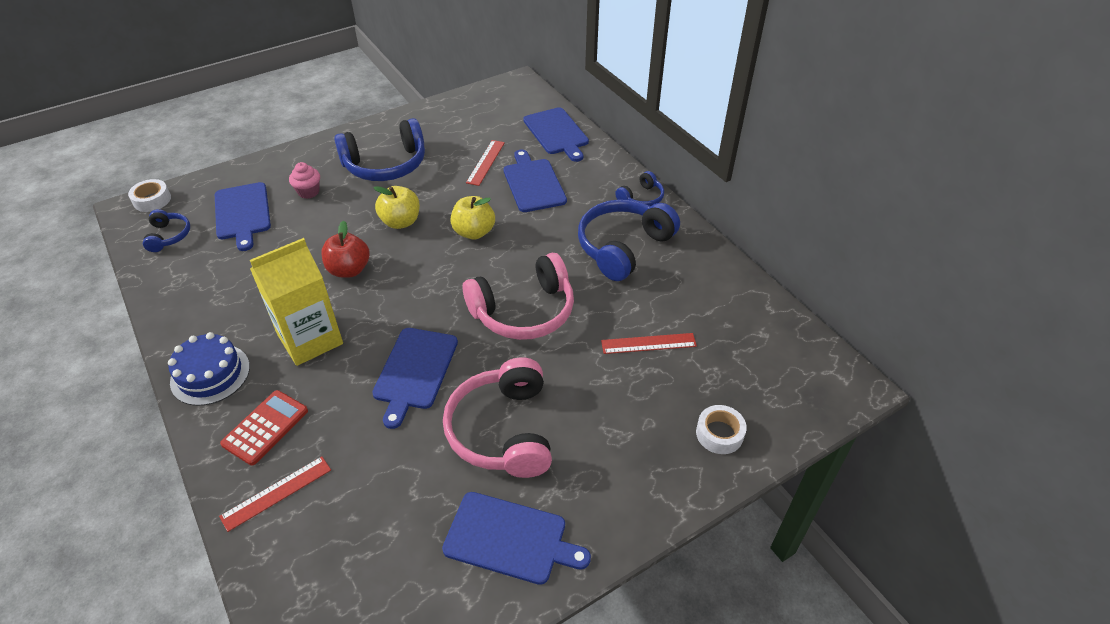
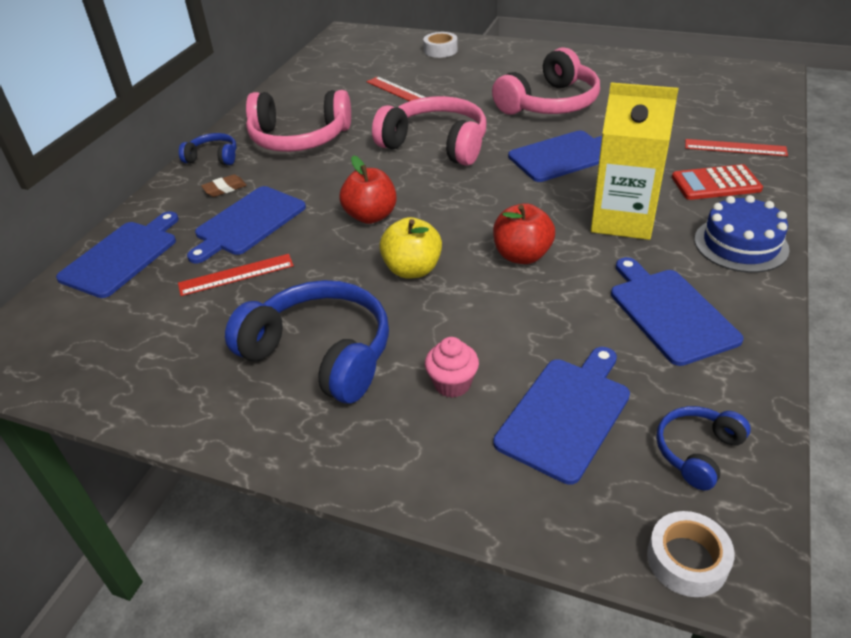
camera: 125 degrees left, 5 degrees down
(474, 232) = (371, 216): yellow apple -> red apple
(510, 539) = (608, 71): blue cutting board -> blue cutting board (670, 312)
(588, 188) = (225, 188): none -> brown eraser
(623, 247) = (299, 138): blue headphones -> pink headphones

